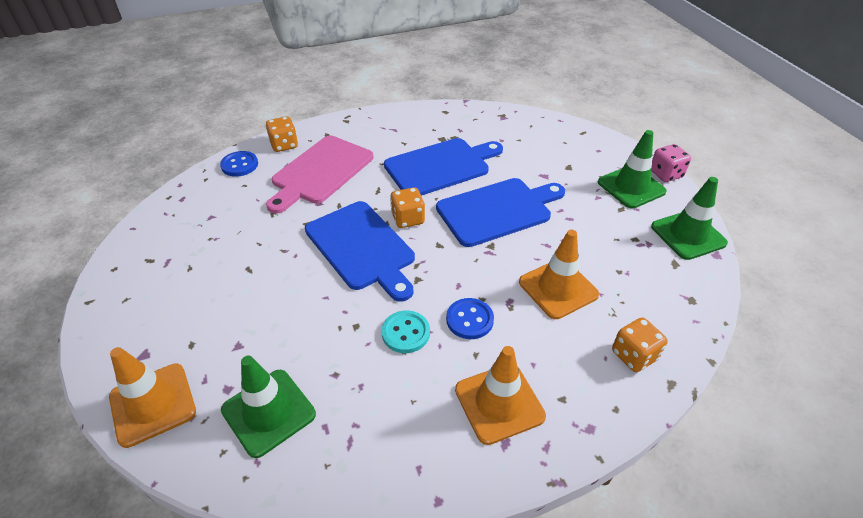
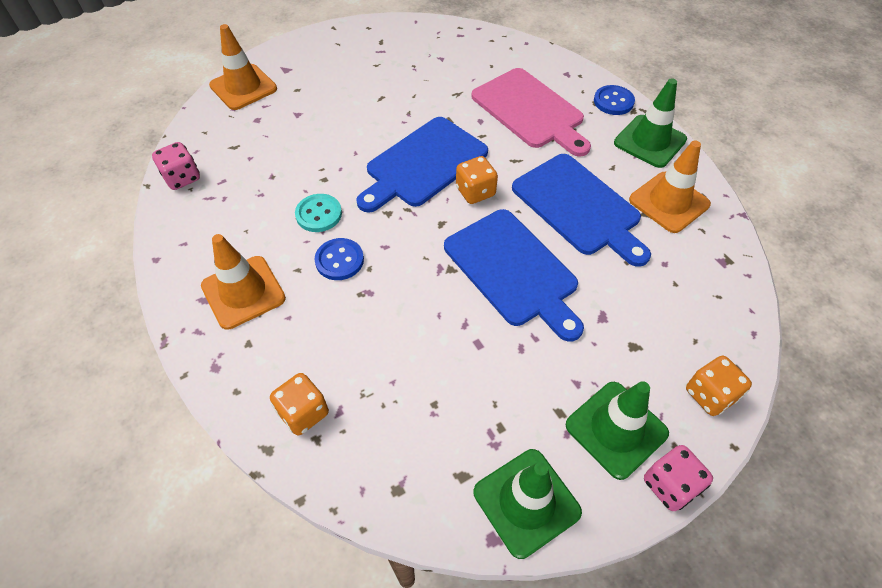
camera: 80 degrees right, 10 degrees up
(239, 165) = (520, 54): blue button -> blue button (613, 101)
(268, 412) = (236, 146): green traffic cone -> green traffic cone (650, 141)
(284, 145) = (565, 75): orange dice -> orange dice (709, 395)
(304, 476) = (182, 178): none -> pink dice
(320, 172) = (530, 111): pink cutting board -> pink cutting board turned 150 degrees counterclockwise
(558, 288) = (394, 337): orange traffic cone -> orange traffic cone (669, 202)

